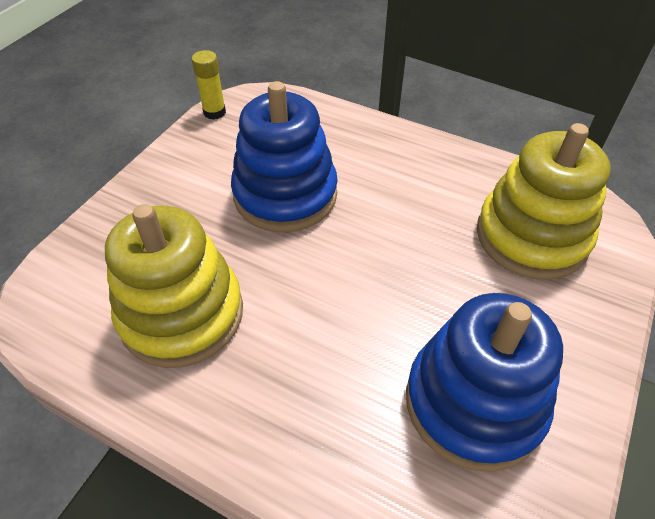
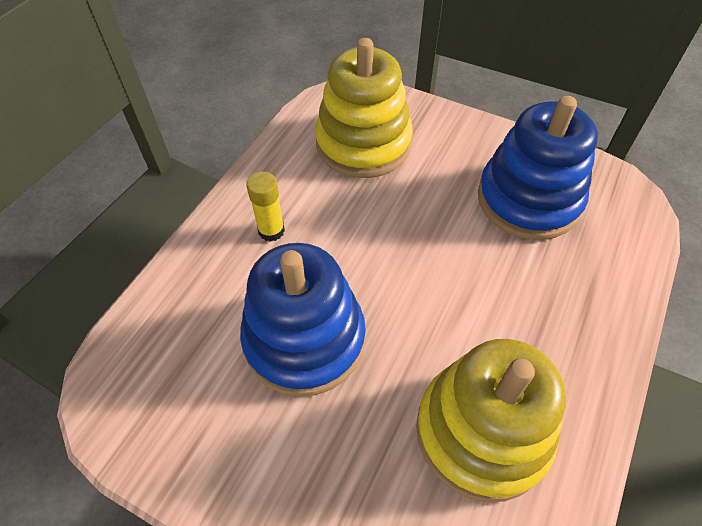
camera: 90 degrees left, 5 degrees up
(214, 112) = (127, 445): yellow glue stick -> yellow glue stick (271, 230)

